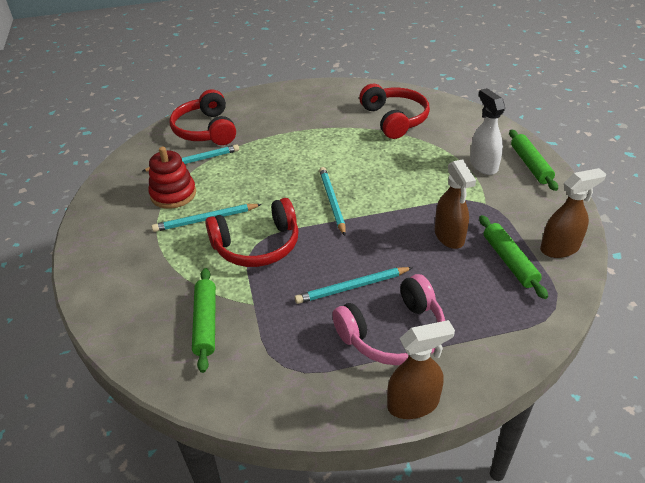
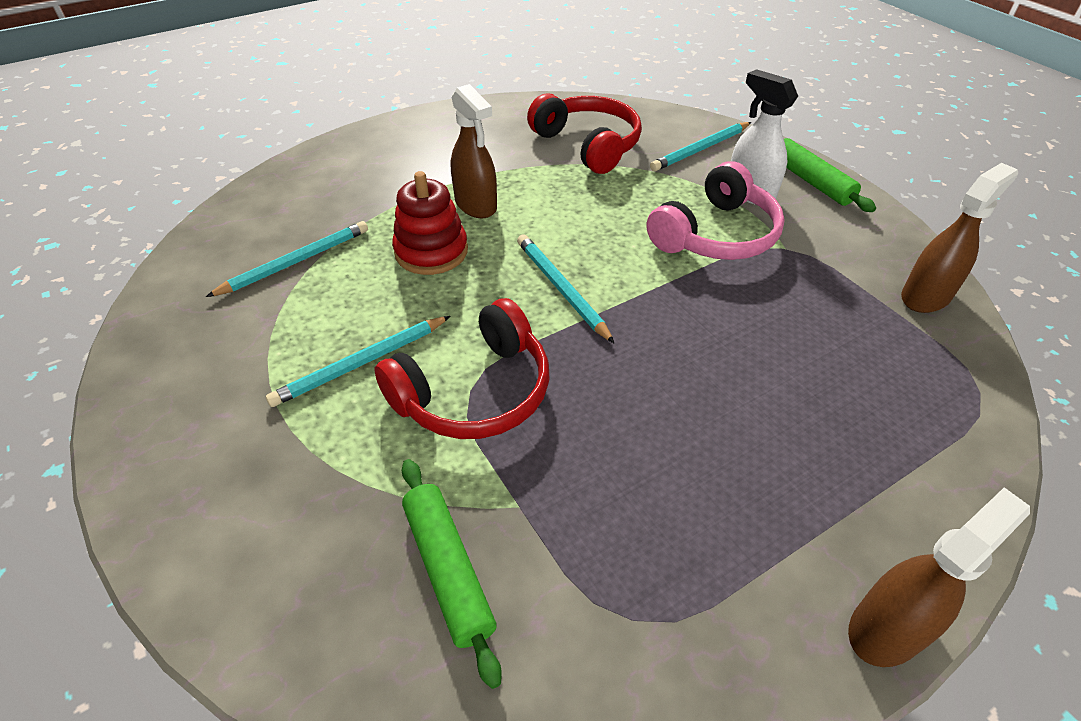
camera: 20 degrees left, 5 degrees up
(173, 194) = (282, 328): red stacking toy -> red stacking toy (431, 252)
(206, 130) = (296, 206): red headphones -> none
(352, 287) = (670, 430): turquoise pencil -> turquoise pencil (700, 149)
(393, 333) = (779, 499): pink headphones -> pink headphones (715, 234)
(449, 236) = (767, 310): brown spray bottle -> brown spray bottle (476, 205)
(509, 261) = (873, 331): green rolling pin -> none

